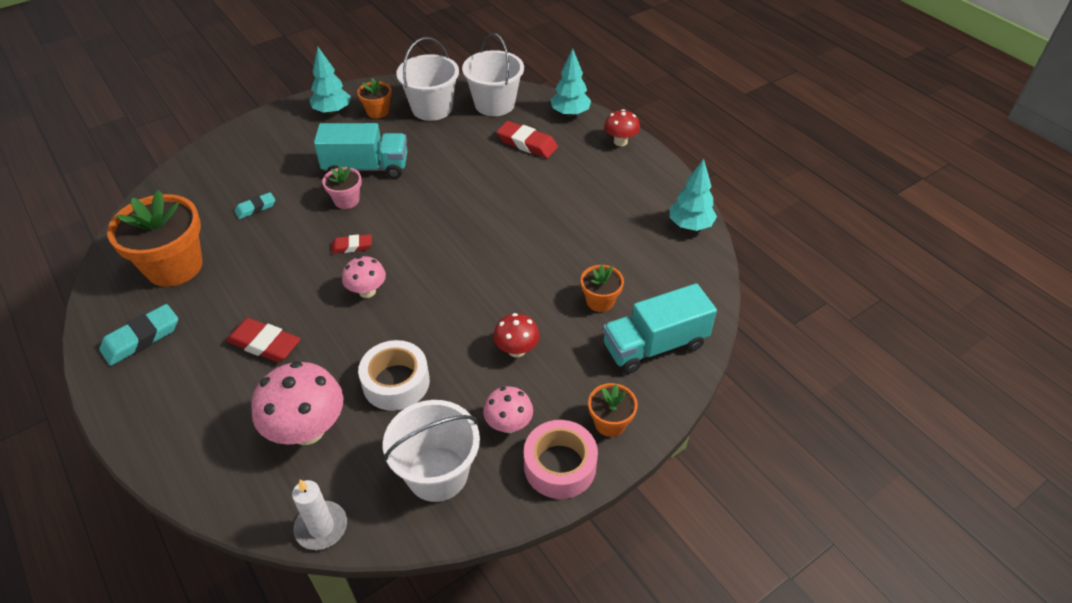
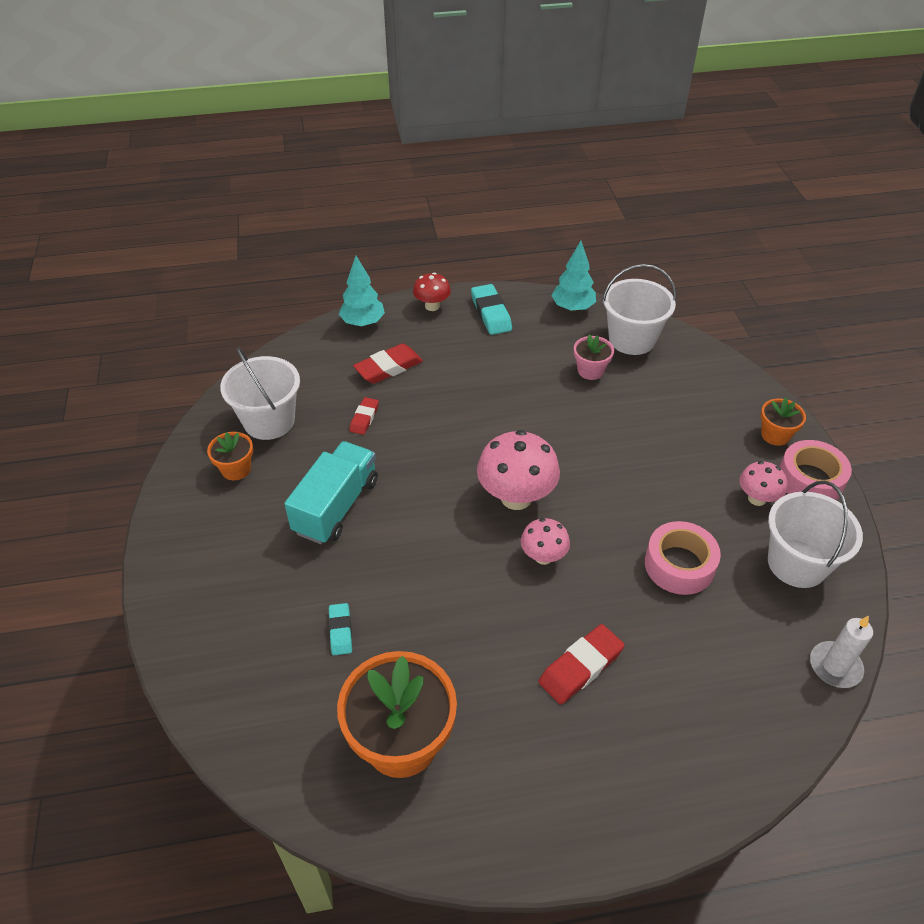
camera: 65 degrees left, 0 degrees up
(141, 338) = (515, 798): turquoise eraser -> turquoise eraser (491, 313)
(307, 430) = (716, 652): pink mushroom -> pink mushroom (516, 497)
(332, 111) = (200, 511): turquoise tree -> none
(346, 200) = (383, 538): pink flower pot -> pink flower pot (590, 371)
(352, 246) = (465, 552): red eraser -> red eraser (364, 418)
(396, 382) = (679, 565): white tape -> pink tape
(494, 104) = (303, 370): white bucket -> white bucket (632, 339)
(516, 350) = (673, 466): red mushroom -> none
(600, 301) = (637, 393): orange flower pot -> none
(654, 346) = (702, 380): turquoise truck -> none

